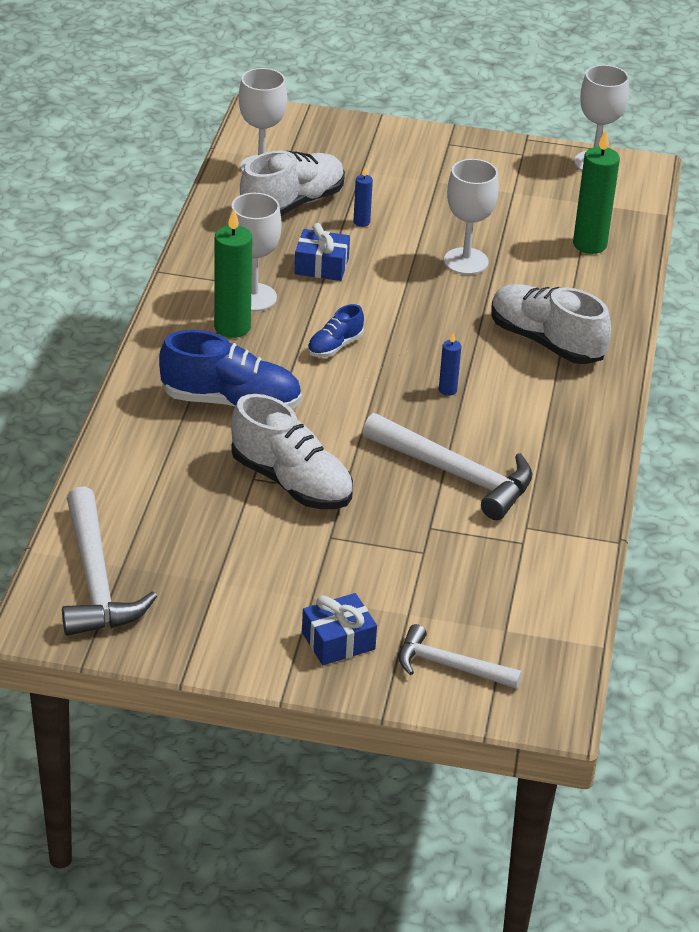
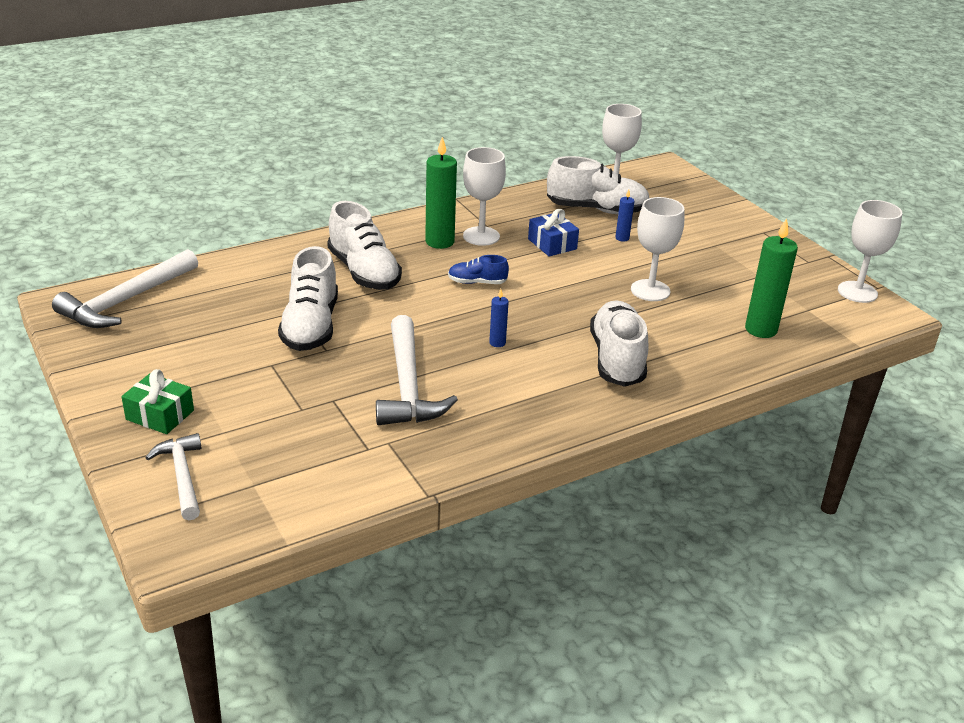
camera: 50 degrees right, 5 degrees down
(231, 402) = (364, 272): blue shoe -> white shoe
(338, 641) = (160, 415): blue gift -> green gift

